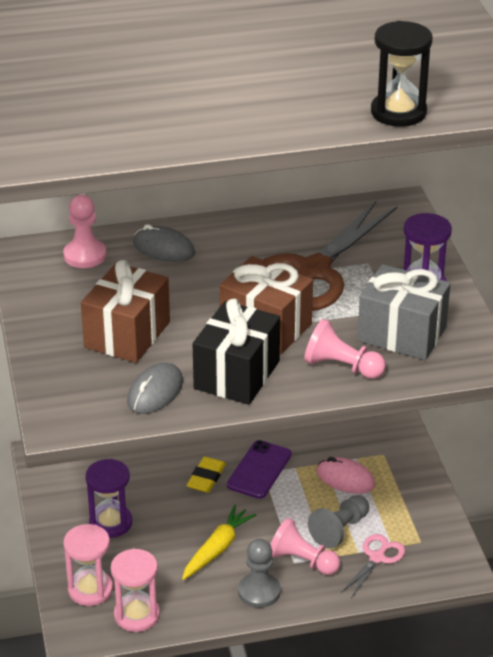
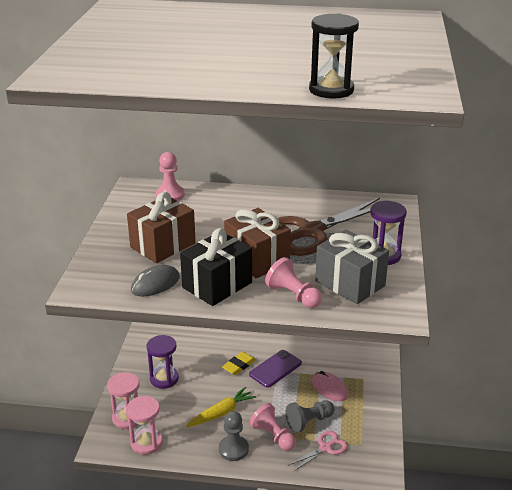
camera: 20 degrees right, 5 degrees down
(164, 248) = (222, 200): grey mouse -> none

